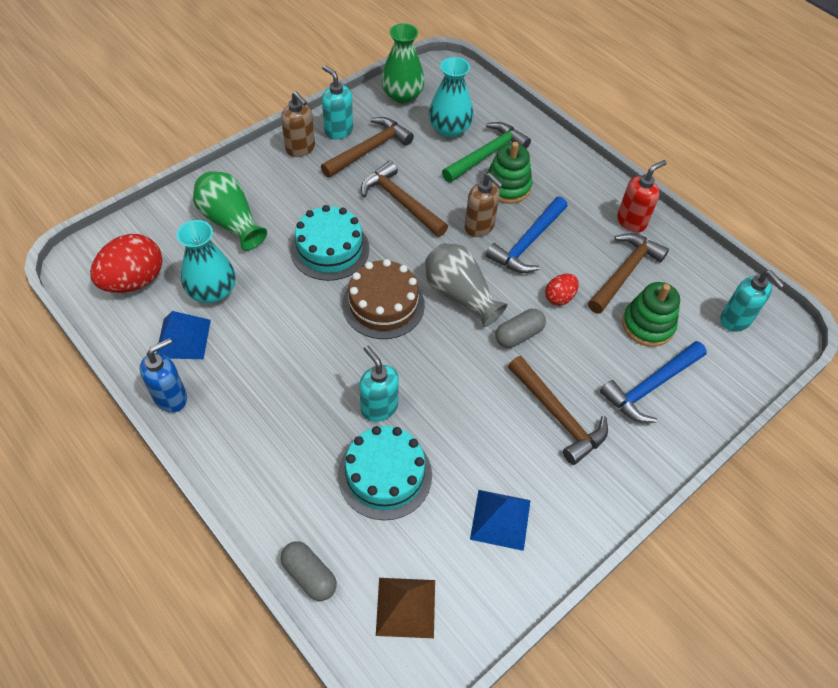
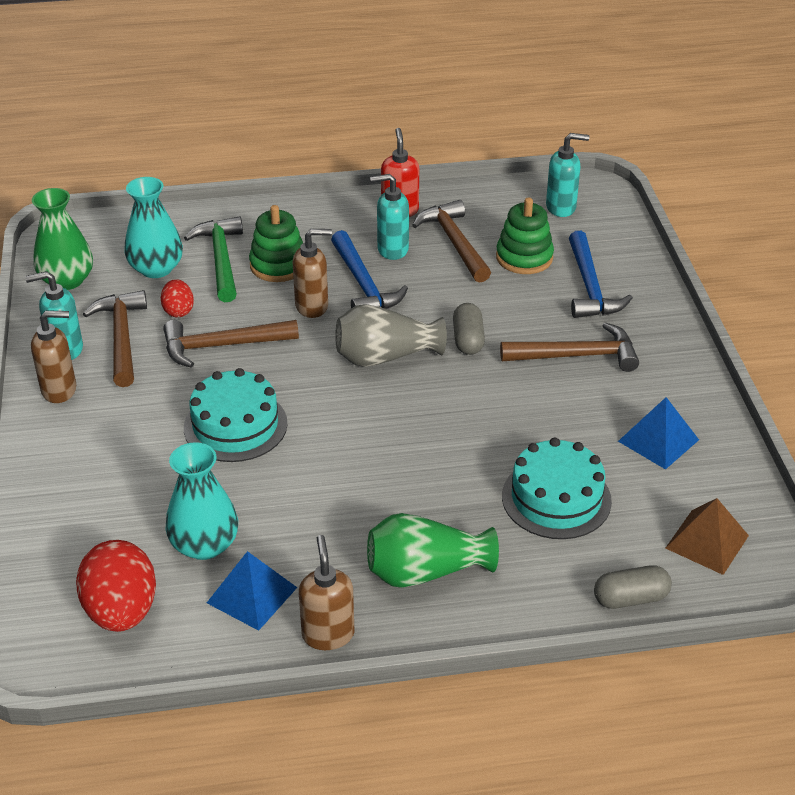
camera: 55 degrees left, 15 degrees down
(171, 397) = (328, 634): blue soap dispenser -> brown soap dispenser
(231, 222) = (113, 491): green vase -> green vase (425, 571)
(379, 407) = (474, 471): turquoise soap dispenser -> turquoise soap dispenser (392, 250)
(383, 304) = (349, 415): brown cake -> none
(559, 297) = (447, 294): red egg -> red egg (178, 311)

